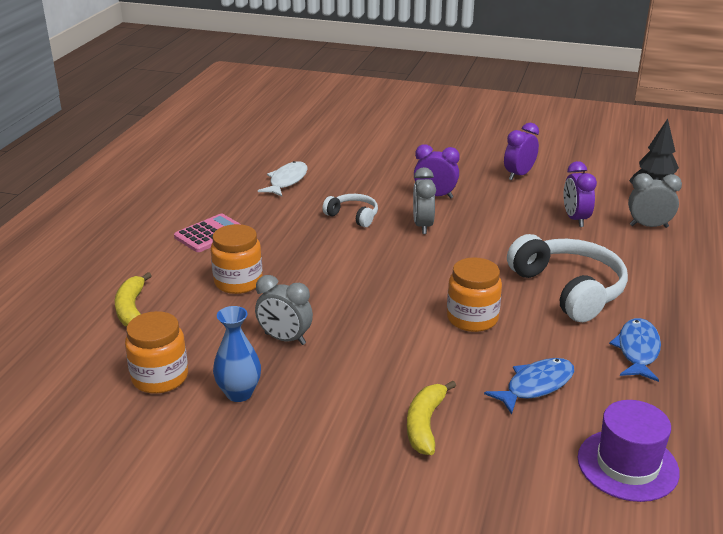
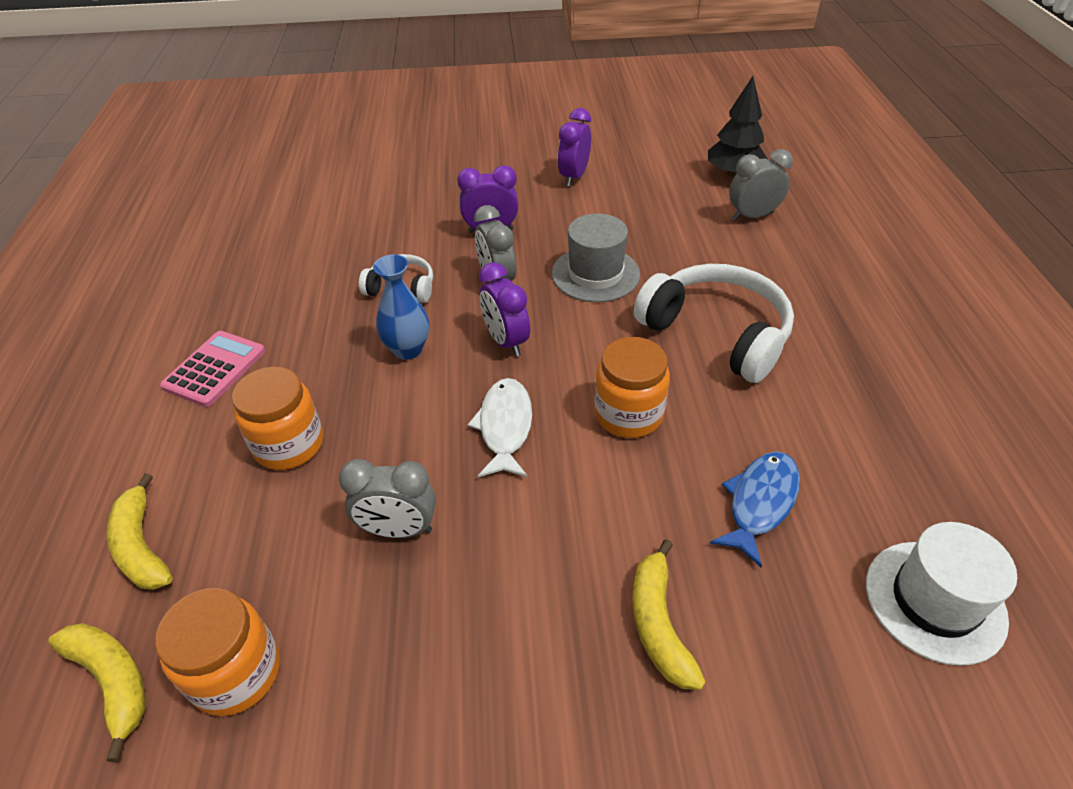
camera: 20 degrees left, 15 degrees up
(93, 363) = (112, 681): none -> yellow banana
(239, 393) = (373, 660): blue vase -> blue vase (407, 349)
(287, 181) = (289, 252): white fish -> white fish (505, 427)
(498, 236) = (595, 274): none -> grey hat
(575, 219) = (669, 226): purple clock -> purple clock (506, 341)
(627, 465) = (934, 601): purple hat -> white hat
(637, 350) = (842, 405): blue fish -> none

